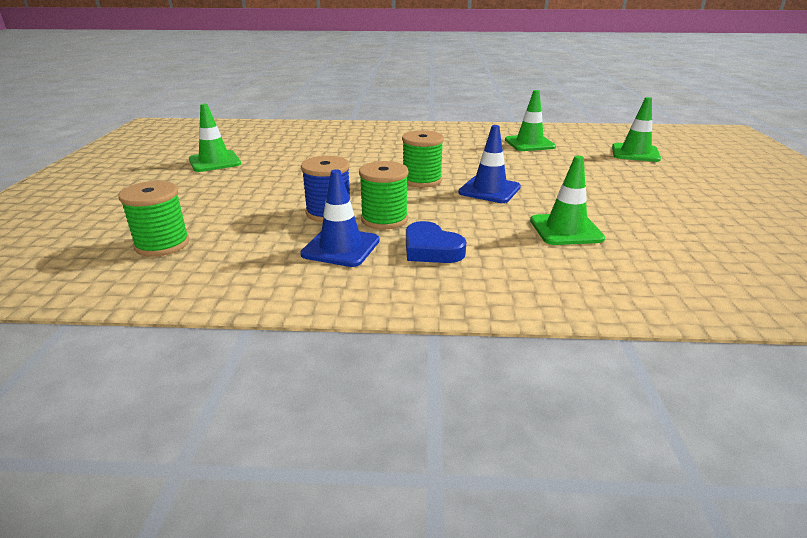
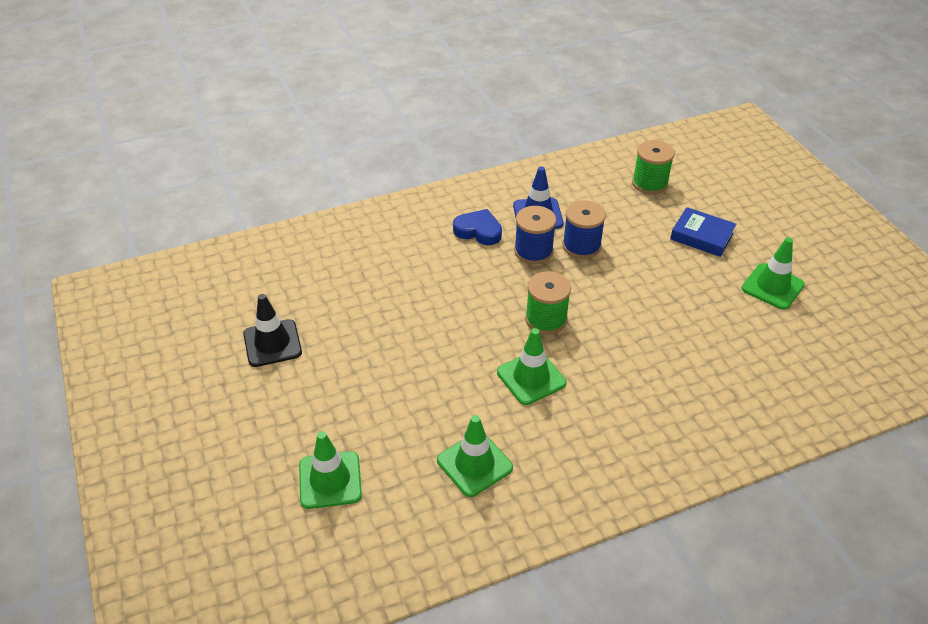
camera: 155 degrees right, 15 degrees up
(204, 195) = (702, 236): none -> blue book
(384, 219) = (533, 251): green spool -> blue spool
(489, 190) = (474, 322): blue traffic cone -> none
(566, 230) = (391, 282): green traffic cone -> green traffic cone (531, 378)
(707, 214) = (272, 343): none -> black traffic cone

